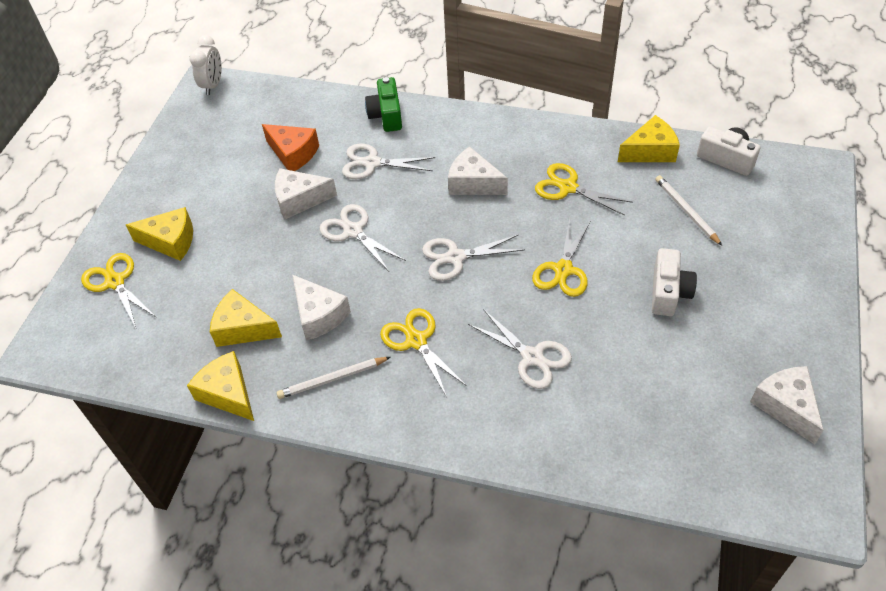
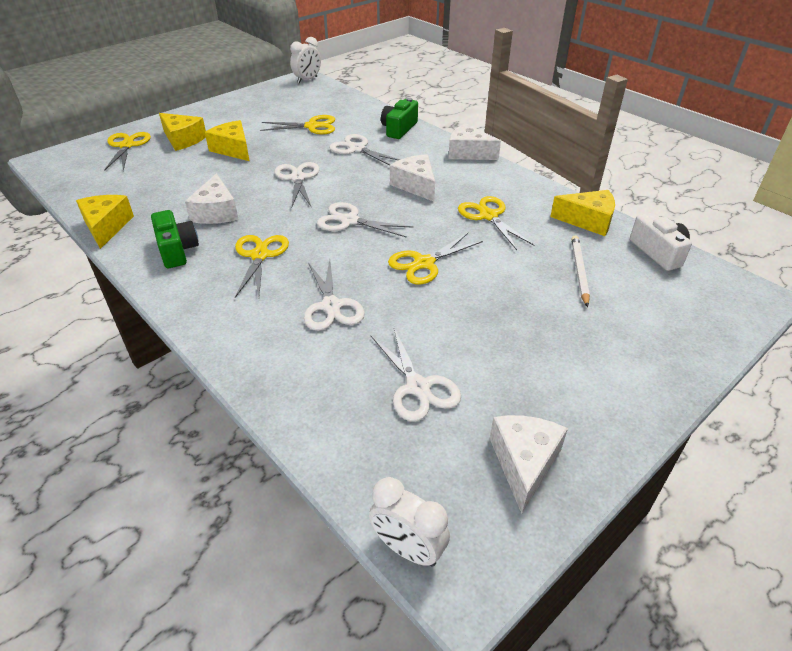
camera: 30 degrees right, 10 degrees down
(243, 328) = (162, 198): yellow cheese -> yellow cheese (233, 149)
(293, 153) = (312, 126): orange cheese -> yellow scissors
(299, 200) = (285, 149): white cheese -> white cheese (468, 153)
(332, 379) = (177, 250): white pencil -> green camera
(667, 390) = (418, 387): none -> white scissors
(668, 292) = (500, 318): white camera -> none
(771, 515) = (408, 549): none -> white clock

